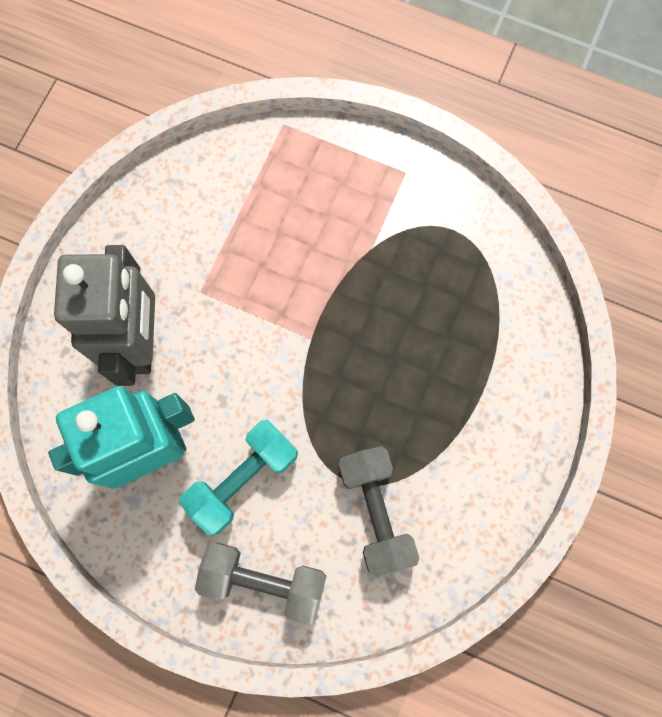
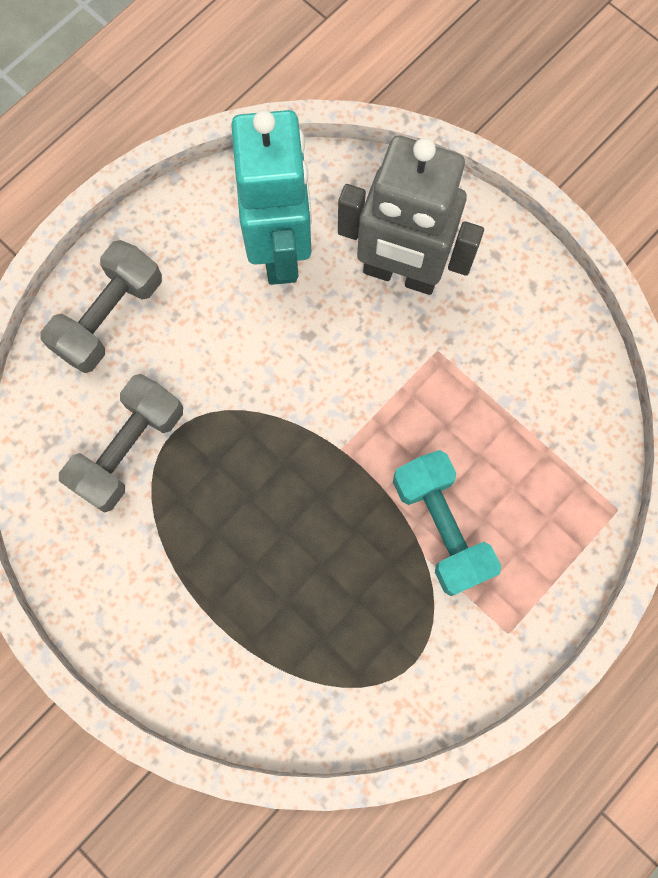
camera: 110 degrees right, 0 degrees up
(242, 479) = (217, 329): turquoise dumbbell -> turquoise dumbbell (441, 527)
(376, 512) = (129, 450): grey dumbbell -> grey dumbbell turned 60 degrees counterclockwise

